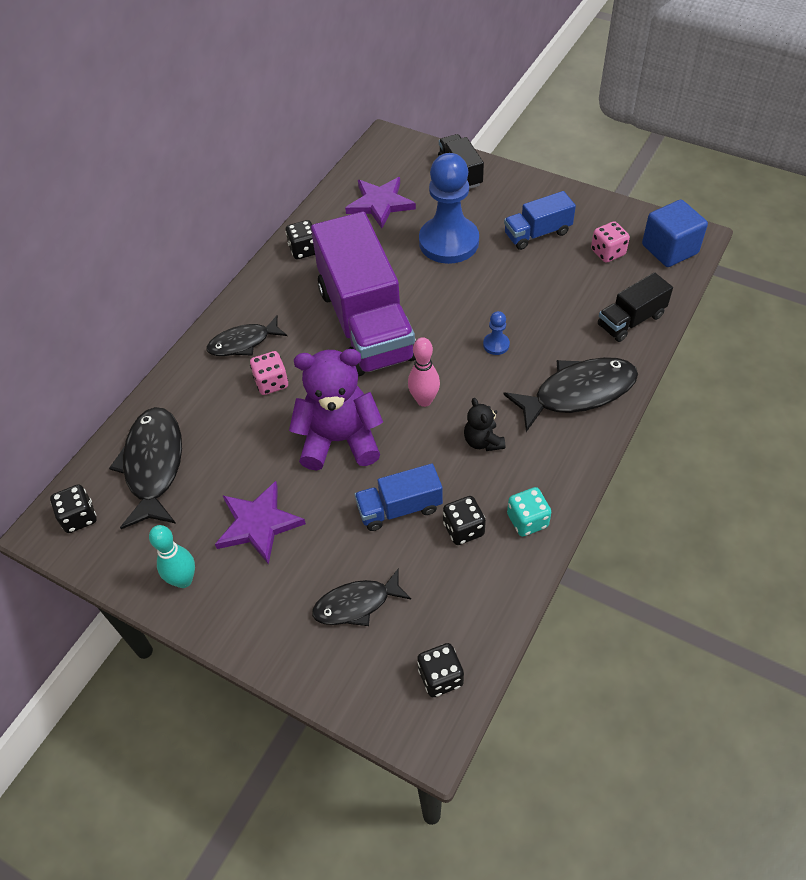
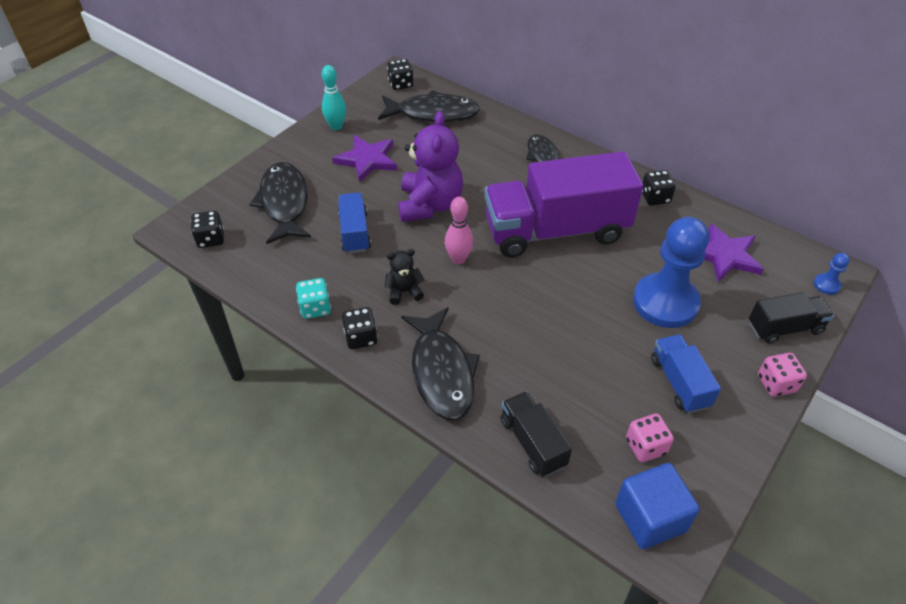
camera: 95 degrees right, 5 degrees down
(271, 383) = (497, 171): pink dice -> pink dice (776, 384)
(356, 604) = (284, 203): black fish -> black fish, size x1.60
(463, 529) = (322, 267): black dice -> black dice (361, 337)
(496, 344) = (515, 318): blue pawn -> blue pawn (826, 285)

